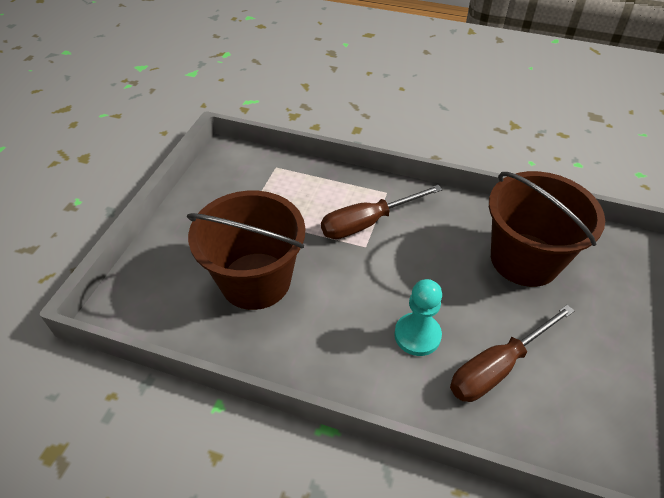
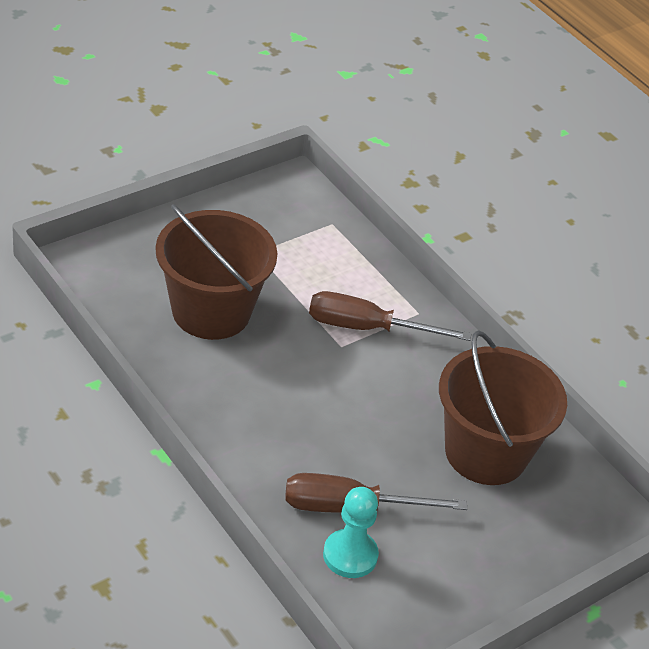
camera: 30 degrees right, 5 degrees down
(417, 335) = (307, 441): turquoise pawn -> turquoise pawn (350, 555)

